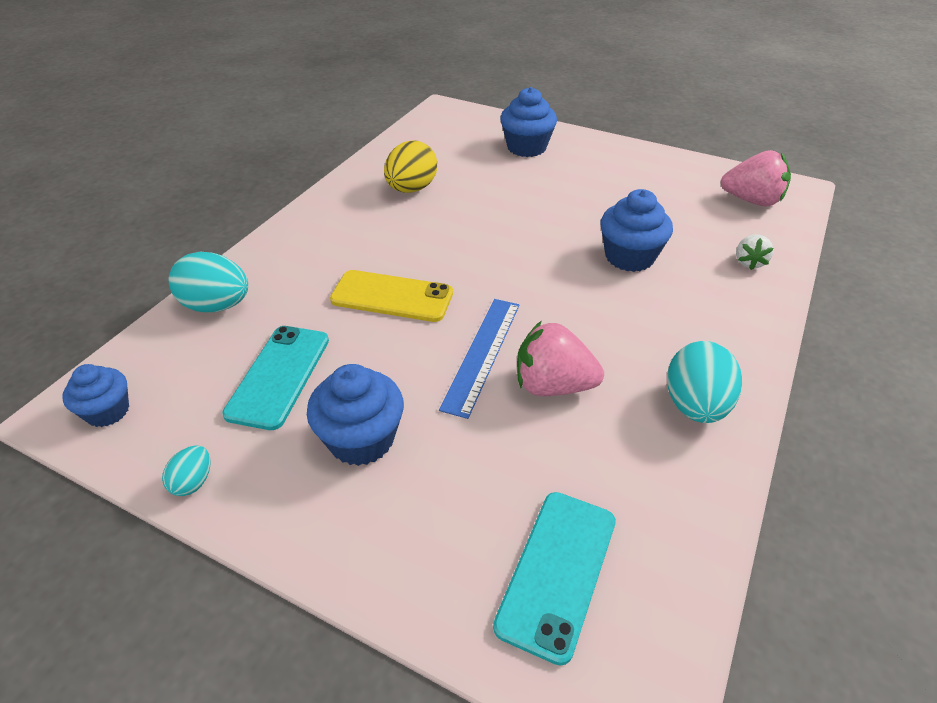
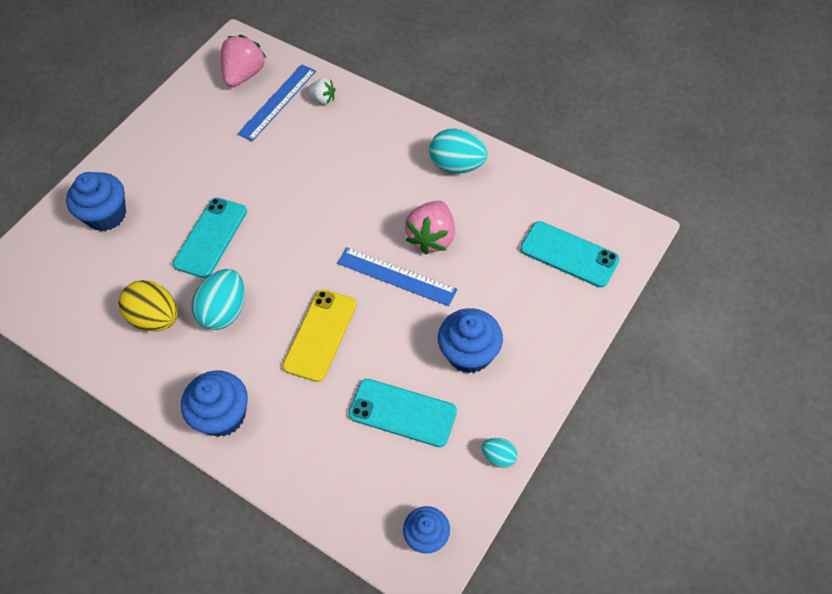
camera: 80 degrees left, 15 degrees up
(217, 306) = (308, 474): turquoise egg -> turquoise egg (225, 311)
(513, 207) = (210, 237): none -> turquoise phone
(629, 257) = (301, 168): blue cupcake -> blue cupcake (223, 415)
(723, 228) = (277, 102): none -> blue ruler

